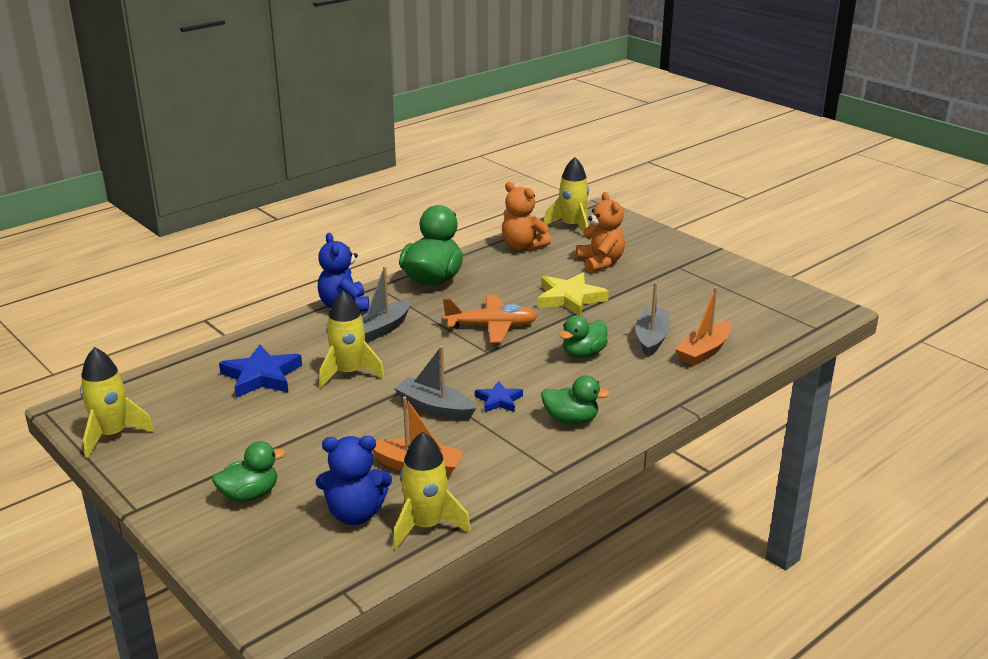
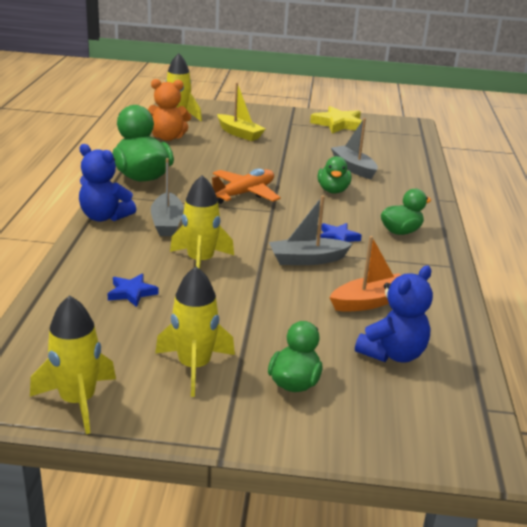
camera: 45 degrees left, 0 degrees up
(261, 376) = (131, 293): blue star -> blue star, size x0.57
(426, 526) = (448, 336): yellow rocket -> yellow rocket (194, 367)
(570, 298) = (261, 160): yellow star -> yellow star (338, 124)
(600, 262) = (239, 133): orange teddy bear -> yellow boat
(704, 351) = (394, 166): orange boat -> none

